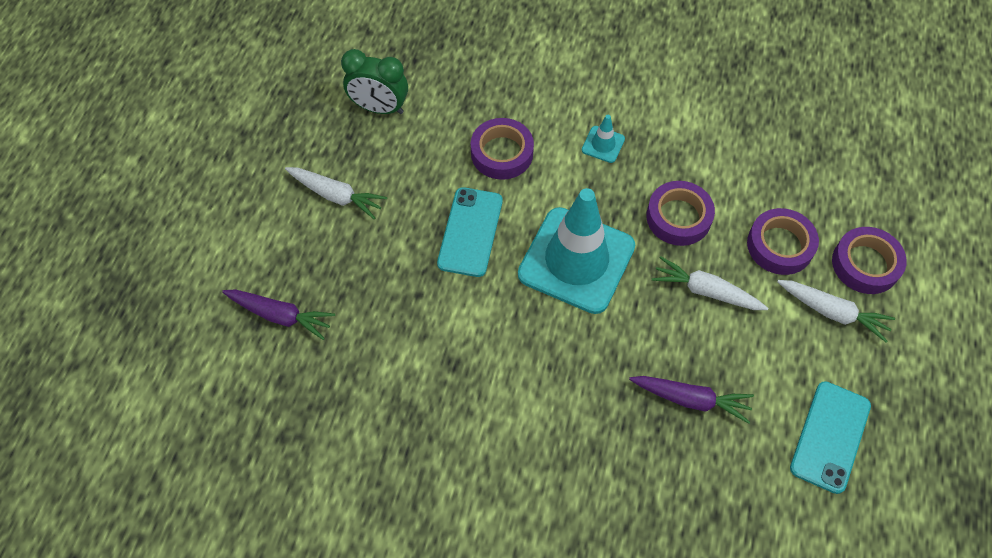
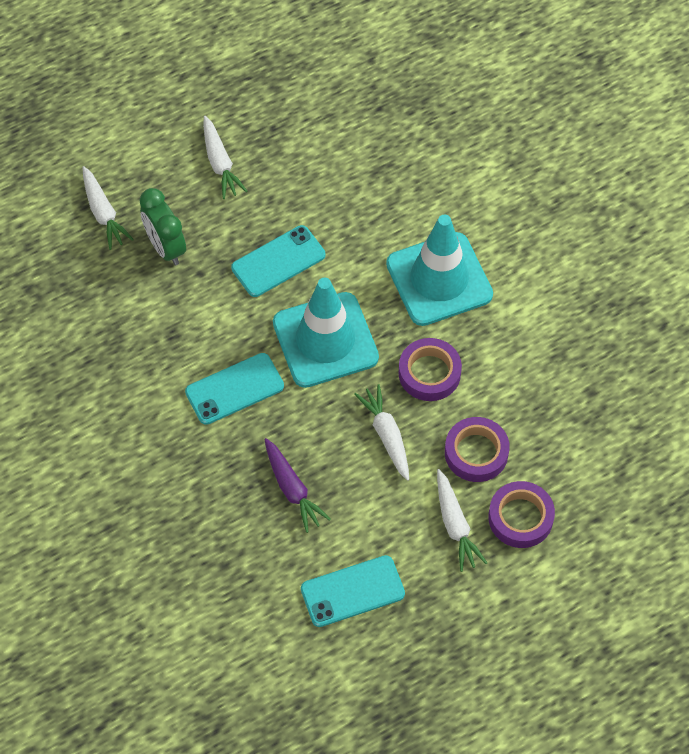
camera: 45 degrees right, 0 degrees up
(280, 315) = (103, 213): purple carrot -> white carrot
(379, 108) = (315, 124): green clock -> green clock (165, 247)
(502, 153) = (361, 226): purple tape -> none
(553, 362) = (234, 389): none -> turquoise phone
(603, 144) = (439, 279): turquoise traffic cone -> turquoise traffic cone, size x2.49

